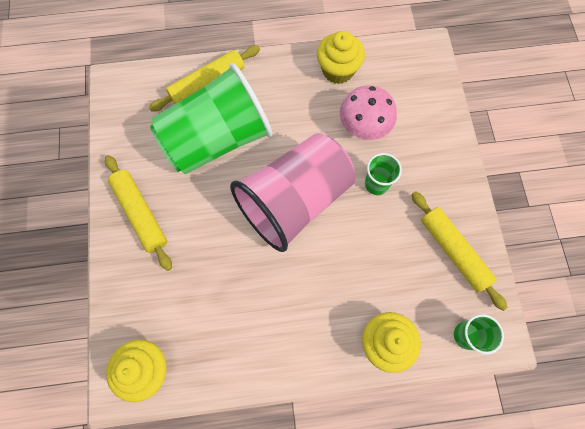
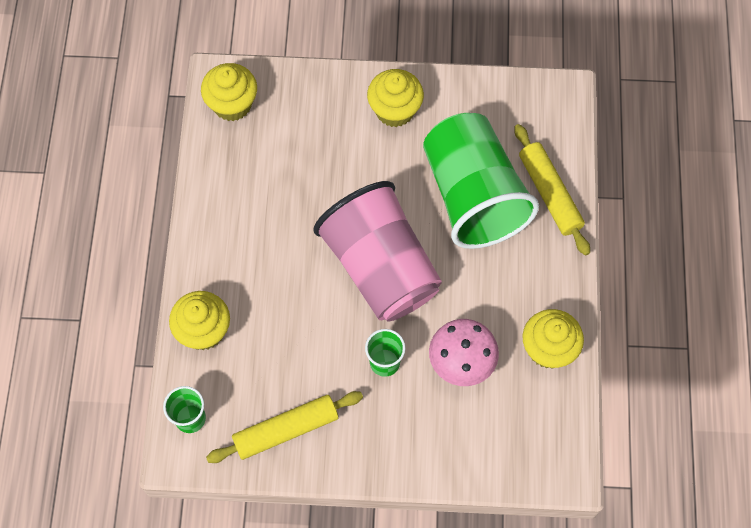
camera: 100 degrees right, 5 degrees down
(141, 213) = (394, 110): yellow rolling pin -> yellow cupcake

